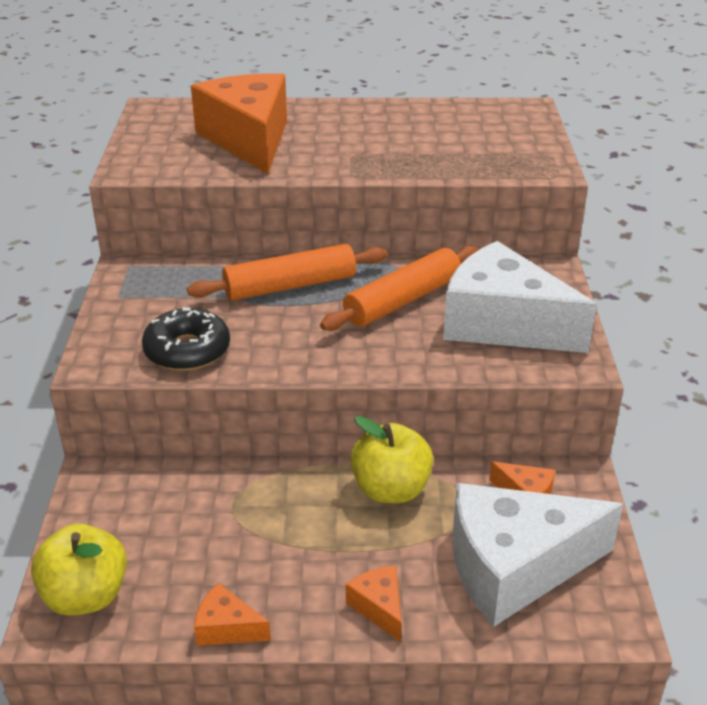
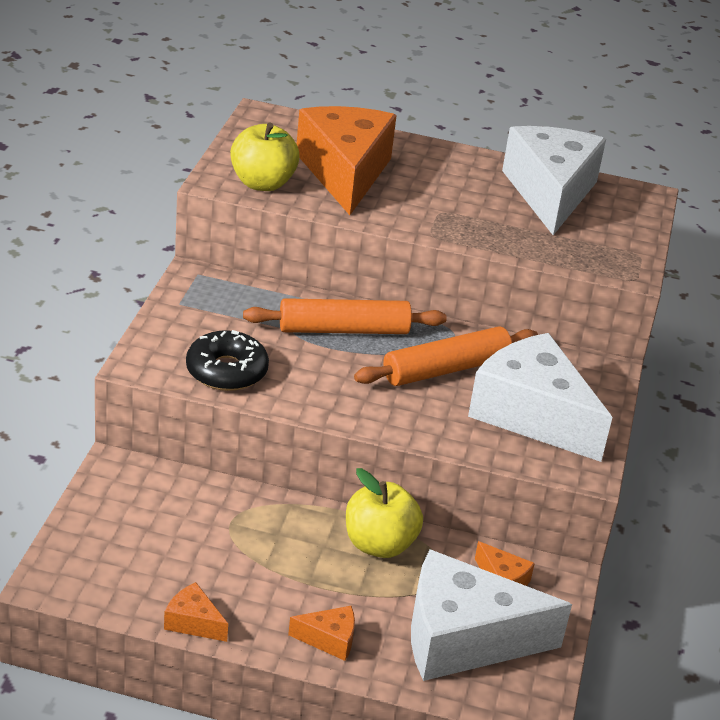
camera: 10 degrees right, 0 degrees up
(86, 596) = (82, 566): yellow apple -> yellow apple (262, 183)
(379, 607) = (329, 640): orange cheese -> orange cheese turned 105 degrees clockwise
(444, 121) = (550, 193): none -> white cheese

